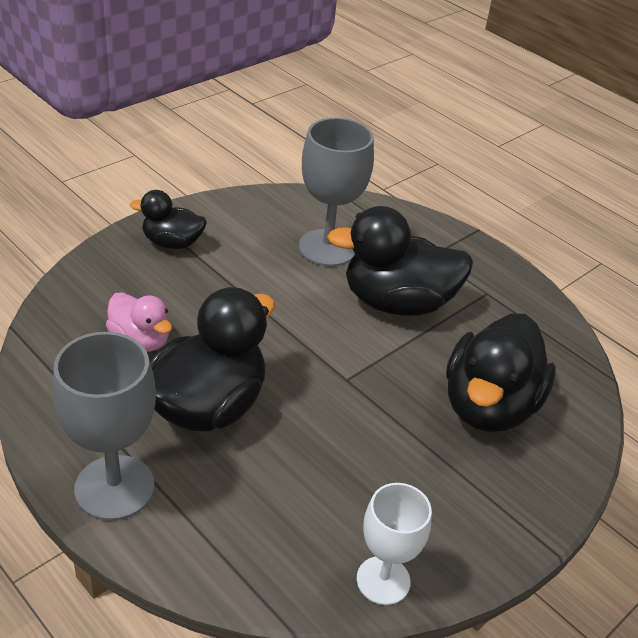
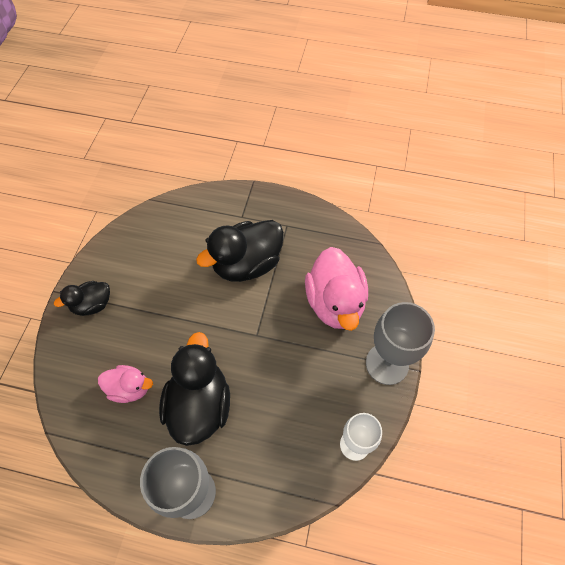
camera: 30 degrees left, 20 degrees up
(327, 248) = (183, 249): grey goblet -> grey goblet (387, 364)
(489, 406) = (335, 303): black duck -> pink duck

